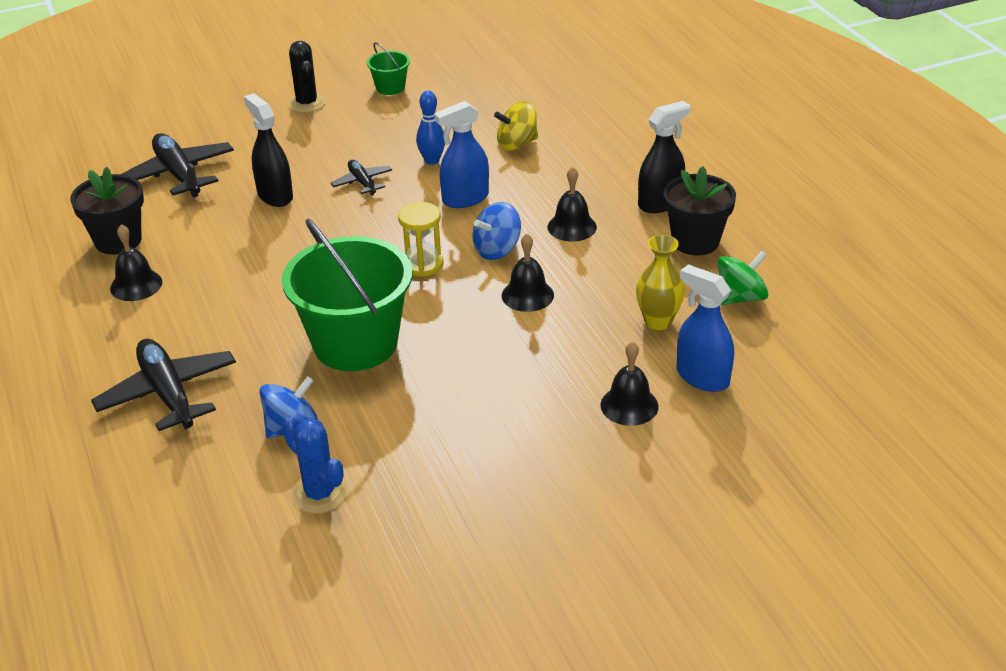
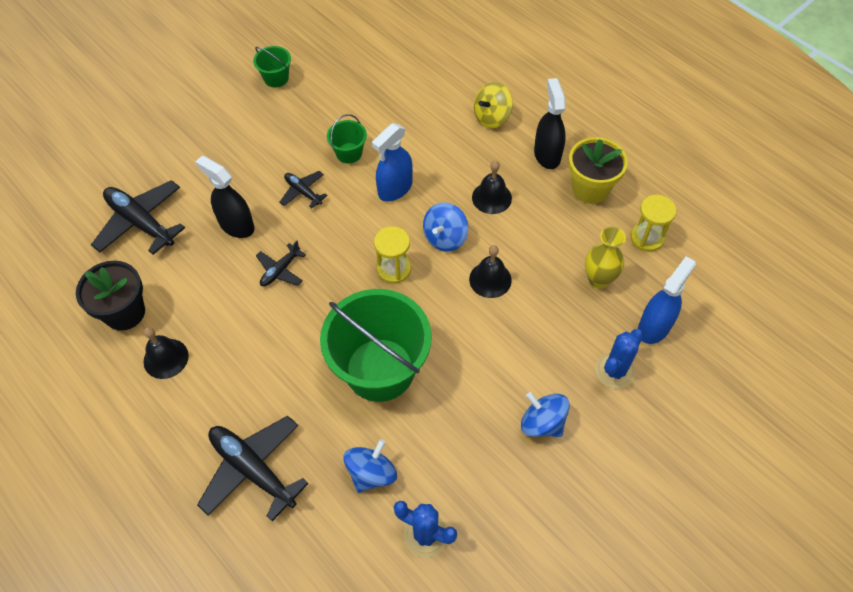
camera: 20 degrees left, 20 degrees up
(298, 240) = (280, 270): none -> black plane
(307, 103) = (213, 113): black cactus -> none
(432, 160) = (349, 153): blue bowling pin -> green bucket
(513, 431) = (542, 423): none -> blue spinning top
(517, 144) = (409, 118): yellow spinning top -> yellow spinning top (492, 117)
(629, 405) = (615, 371): black bell -> blue cactus
(660, 203) = (547, 155): black spray bottle -> black spray bottle turned 45 degrees counterclockwise
(695, 241) = (590, 188): black flower pot -> yellow flower pot
(702, 377) = (654, 326): blue spray bottle -> blue spray bottle turned 105 degrees clockwise
(740, 297) = (647, 238): green spinning top -> yellow hourglass

